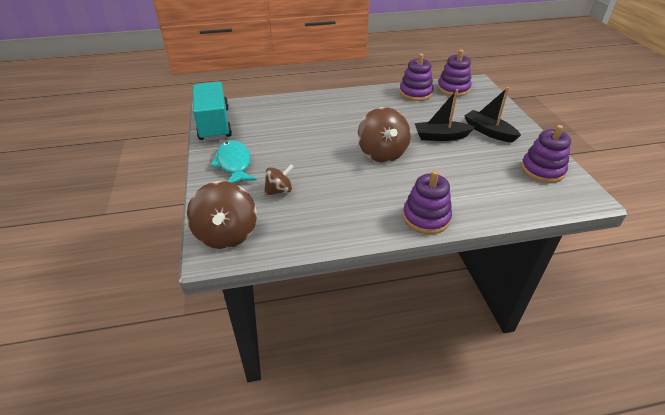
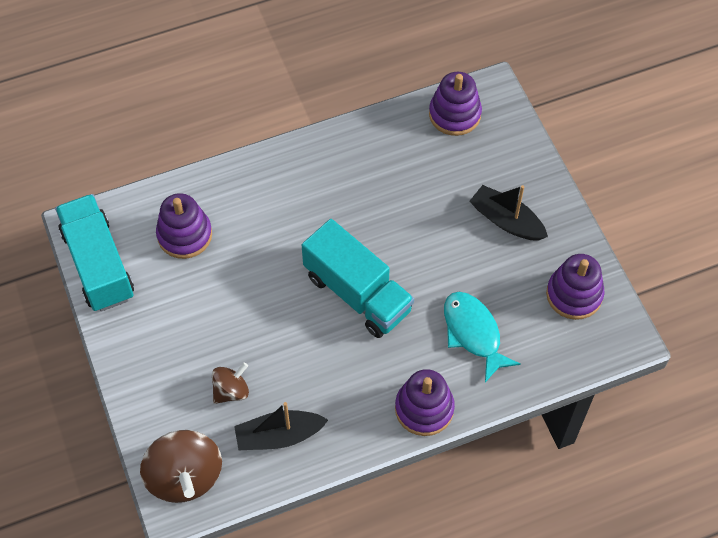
camera: 10 degrees left, 20 degrees up
(234, 164) = (155, 348): turquoise fish -> turquoise fish (473, 333)
(382, 153) = (357, 293): brown spinning top -> turquoise truck
(415, 93) = (395, 136): purple stacking toy -> purple stacking toy (184, 235)
(441, 137) = (438, 243): black boat -> black boat (279, 436)

